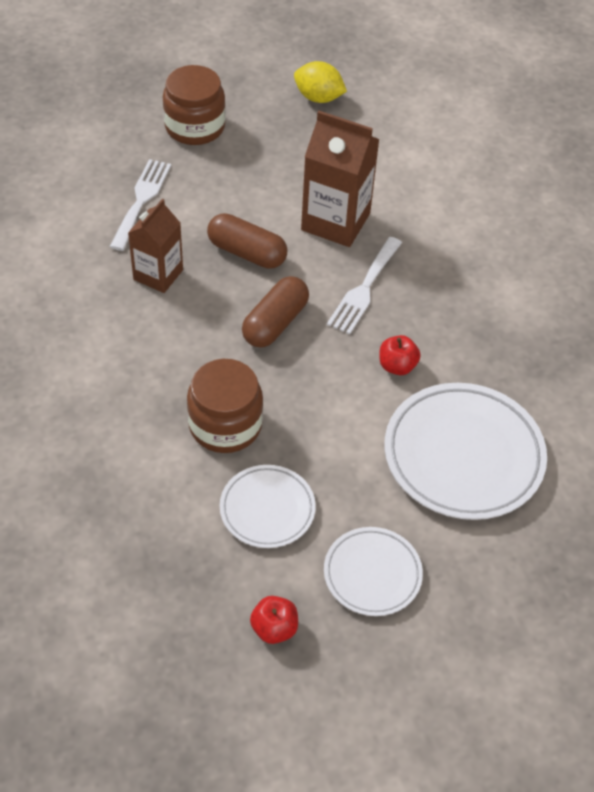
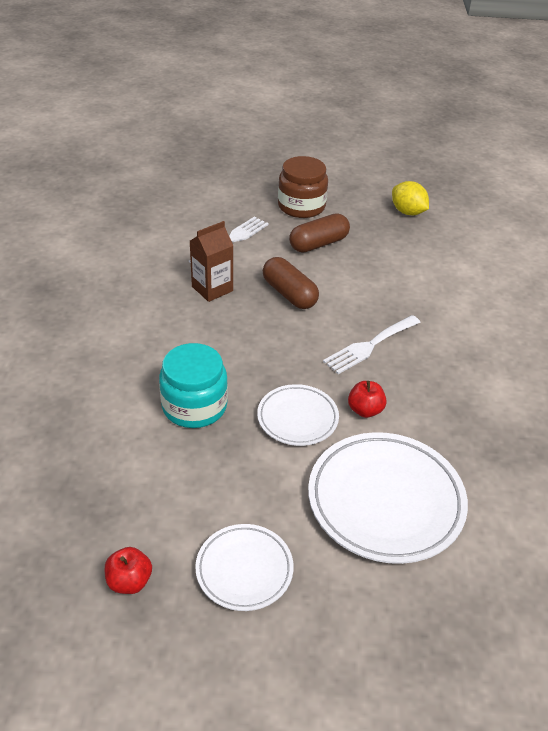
camera: 25 degrees right, 10 degrees down
(225, 425) = (194, 406): brown jar -> turquoise jar
(267, 509) = (187, 481): white plate -> white plate (297, 418)
(275, 323) = (281, 347): brown capsule -> brown capsule (318, 244)
(335, 221) = (373, 293): brown carton -> none

